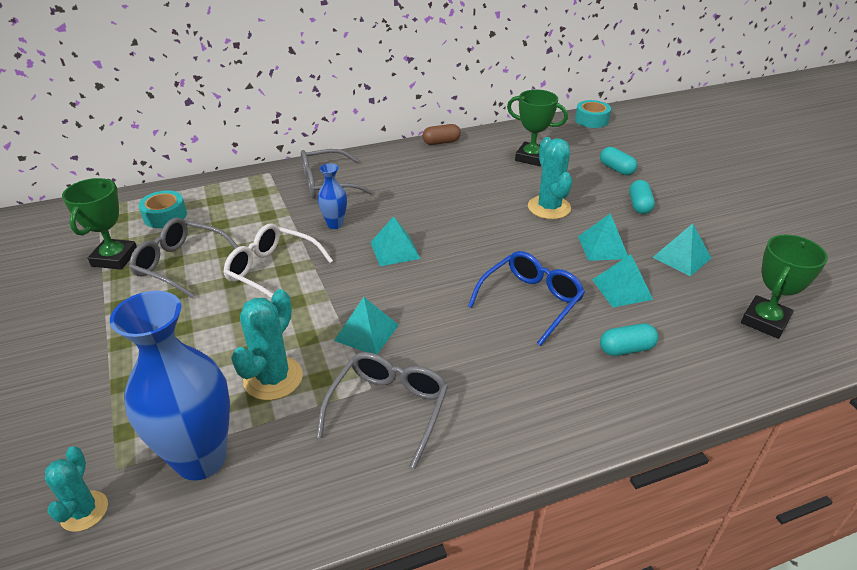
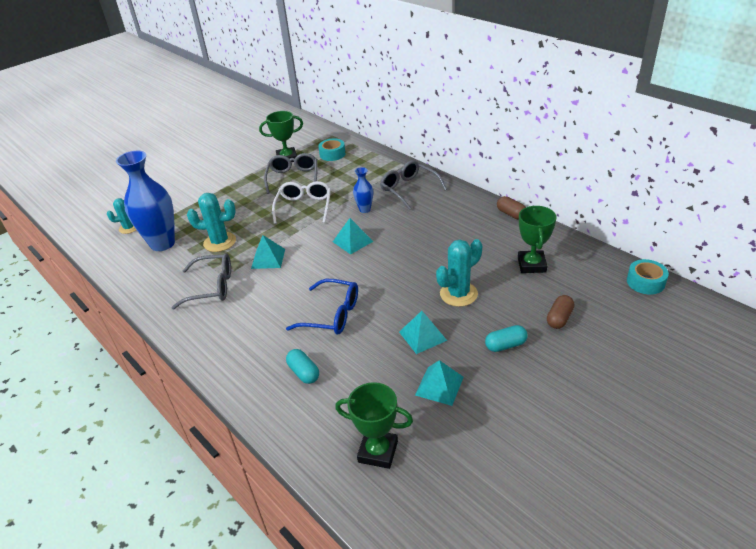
camera: 70 degrees right, 0 degrees up
(616, 169) = (559, 318): turquoise capsule -> brown capsule
(622, 289) = (372, 357): turquoise pyramid -> none

